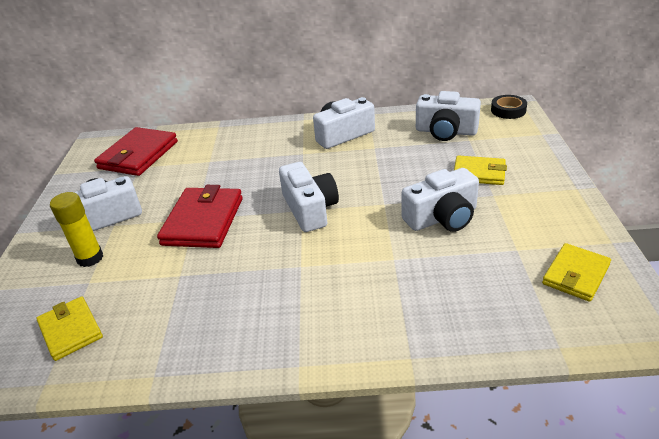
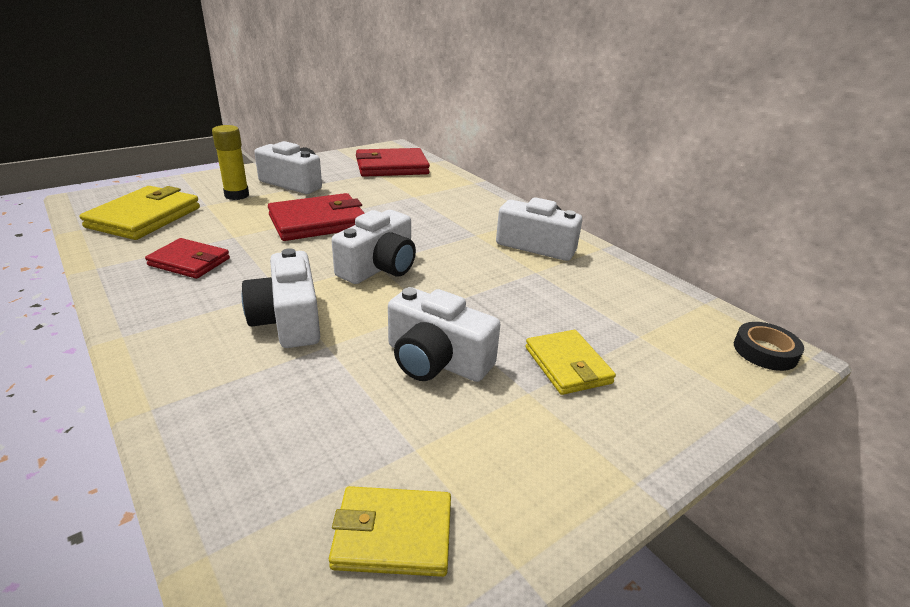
camera: 50 degrees right, 5 degrees down
(70, 330) = (144, 217): yellow wallet -> yellow wallet, size x1.58
(204, 310) = (189, 262): none -> red wallet
(446, 131) = (634, 311): white camera -> white camera (288, 320)

